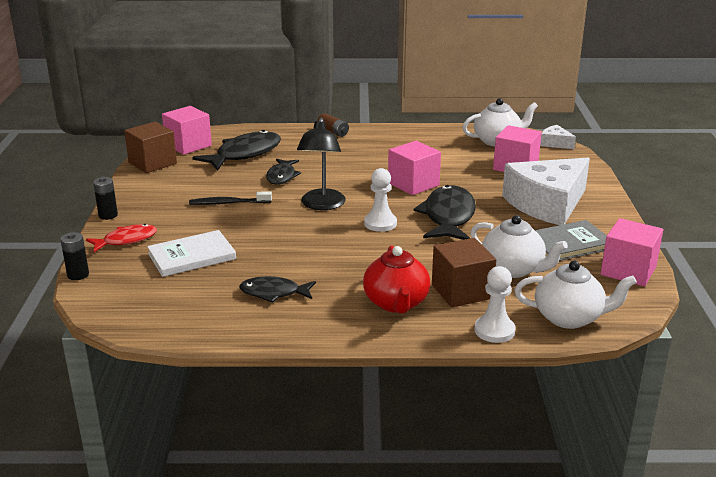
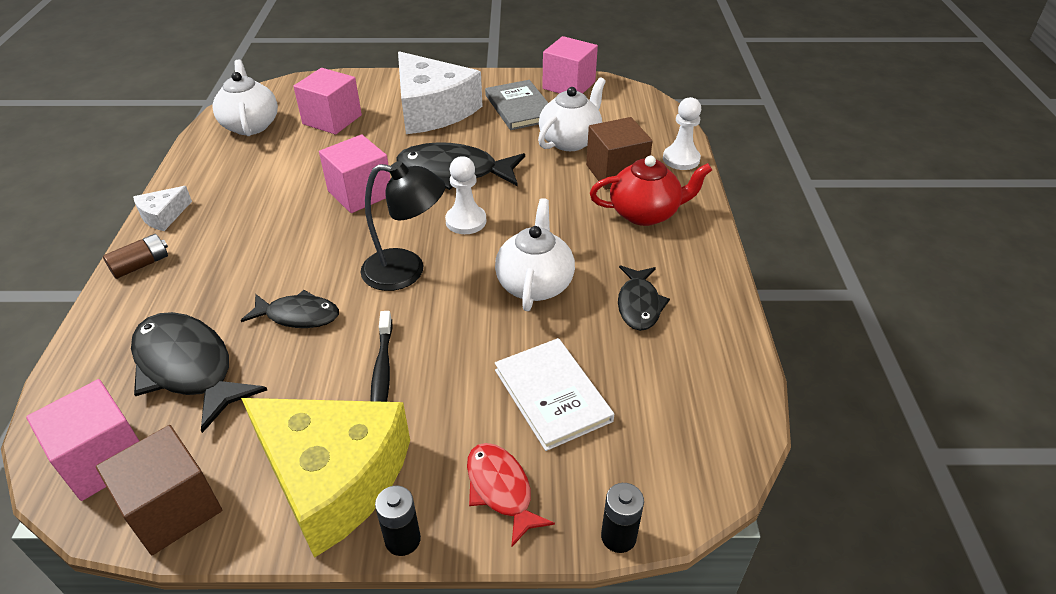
camera: 90 degrees left, 15 degrees up
(154, 196) = (333, 478): none -> yellow cheese
(555, 143) = (276, 89): white cheese -> white cheese (163, 215)
(569, 318) = (651, 121): white teapot -> white teapot (535, 284)

